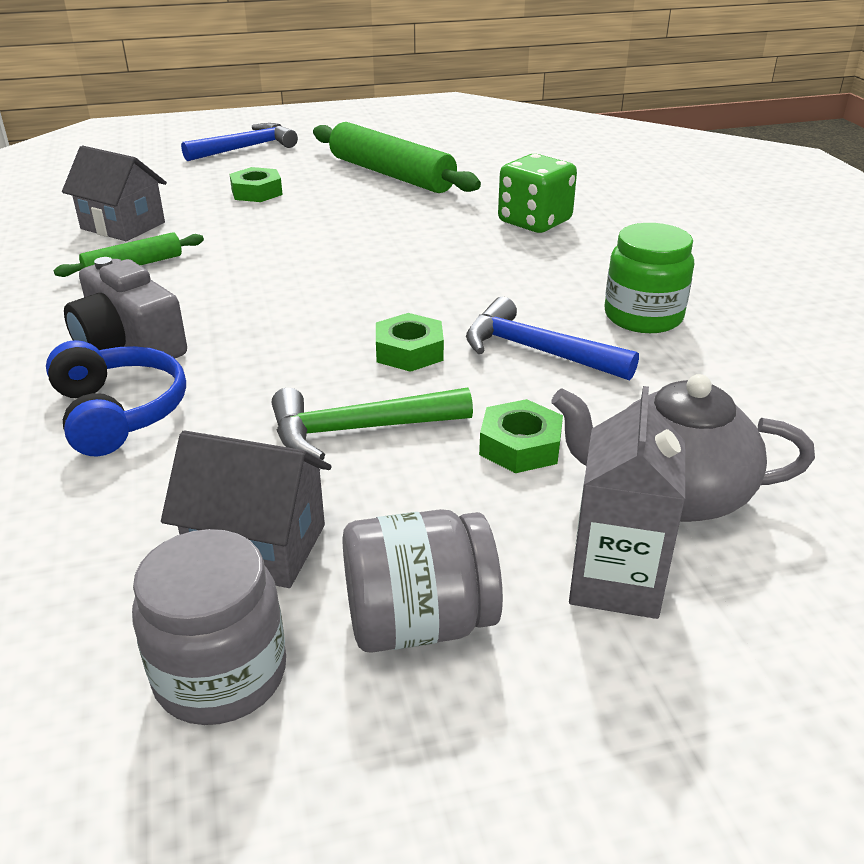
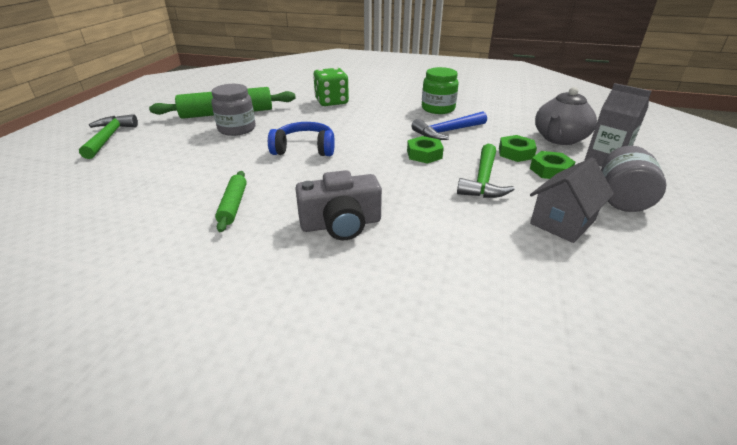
camera: 60 degrees left, 0 degrees up
(118, 413) = (420, 240): blue headphones -> blue headphones (304, 149)
(123, 226) = (162, 199): grey house -> none
(220, 674) = (648, 248): grey jar -> grey jar (237, 129)
(246, 148) = (109, 137): blue hammer -> green hammer
(257, 192) = (186, 149): green nut -> green nut (550, 170)

